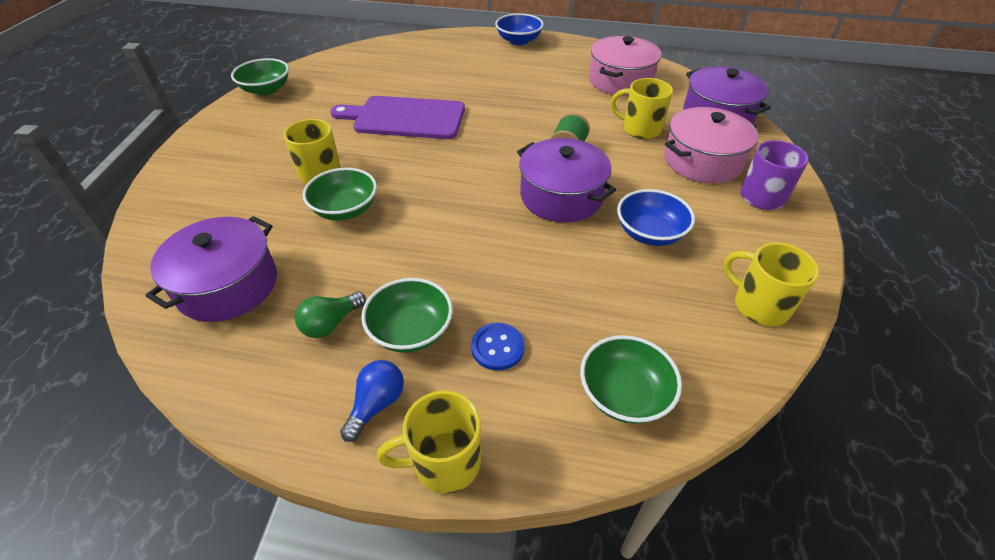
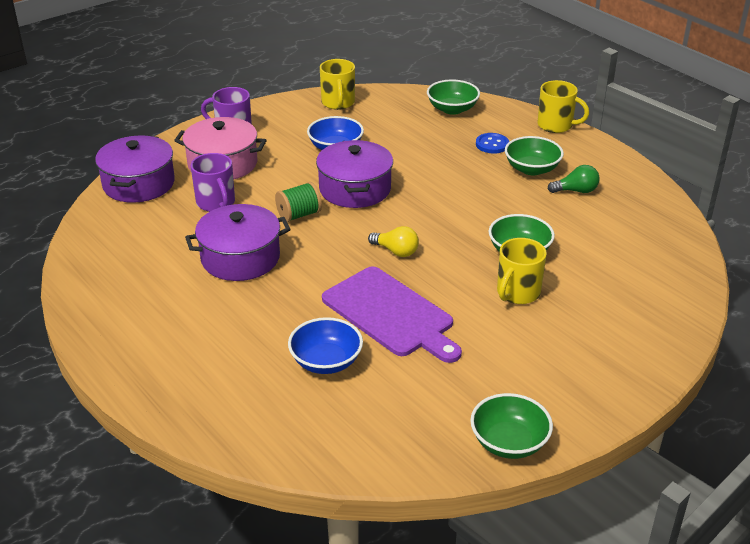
camera: 140 degrees left, 10 degrees down
(228, 285) = (633, 238): purple pot -> purple pot (240, 258)
(377, 404) = (573, 152): blue light bulb -> none
(453, 159) = (396, 251): none -> yellow light bulb
(518, 41) = (131, 362): blue bowl -> blue bowl (326, 361)
(620, 81) = (140, 251): pink pot -> none
(640, 129) = (216, 203): yellow mug -> purple mug

